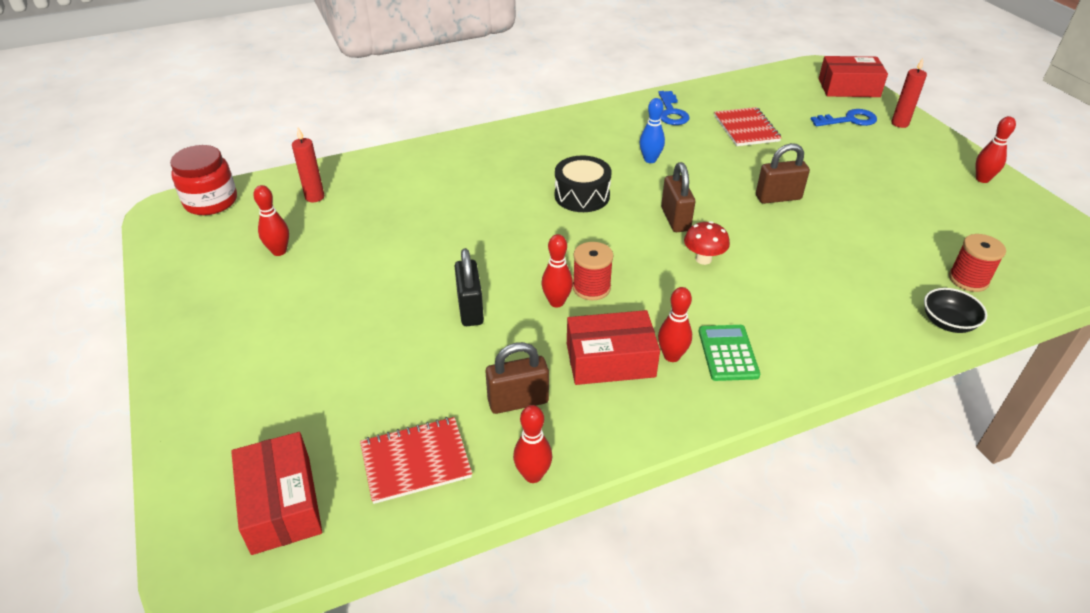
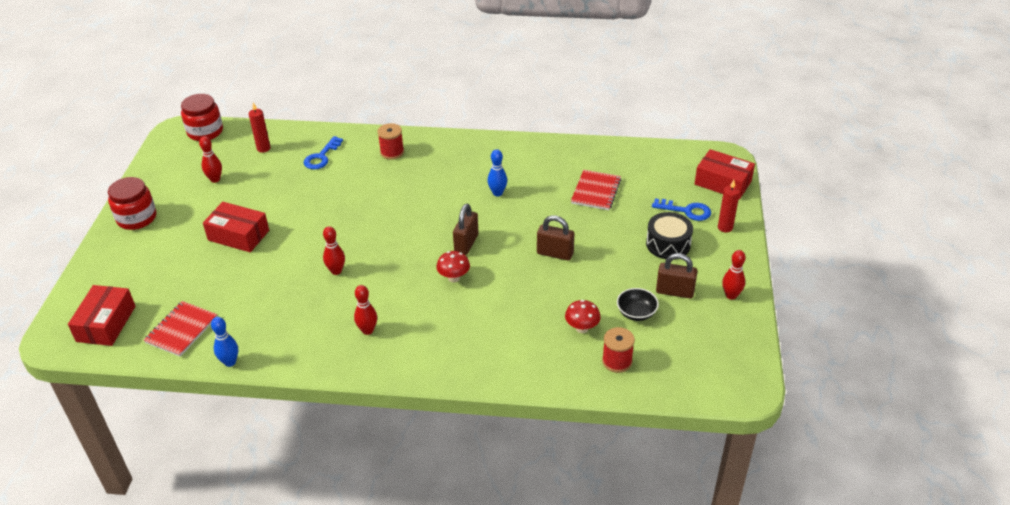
camera: 30 degrees right, 0 degrees up
(200, 337) = (137, 218): none -> red jar
(416, 461) = (181, 330): red notebook -> red notebook turned 75 degrees counterclockwise
(470, 309) = (284, 256): black padlock -> none
(518, 401) = (259, 320): brown padlock -> brown padlock (675, 291)
(533, 475) = (230, 362): red bowling pin -> blue bowling pin
(582, 195) = (423, 204): black drum -> black drum (668, 244)
(591, 288) = (365, 270): red spool -> red spool (392, 152)
(610, 360) = (331, 318): red box -> red box (238, 235)
(671, 112) = (555, 159): blue key -> blue key (321, 157)
(728, 353) = (402, 342): green calculator -> none
(894, 260) = (582, 328): none -> red mushroom
(947, 323) = (564, 382): black bowl -> black bowl (636, 313)

